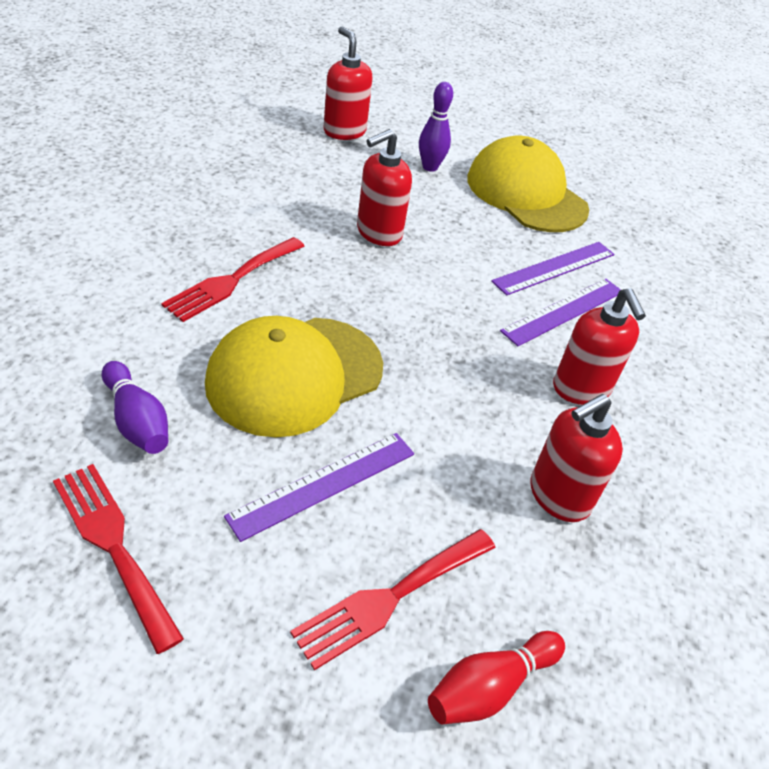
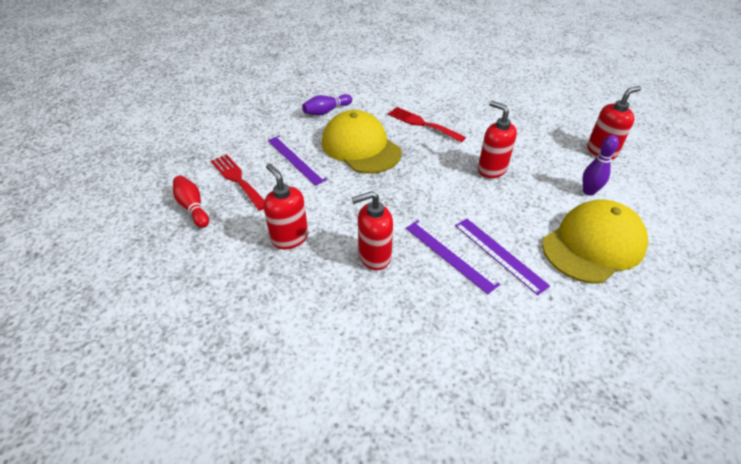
camera: 95 degrees right, 0 degrees up
(113, 545) = (268, 115): red fork -> none

